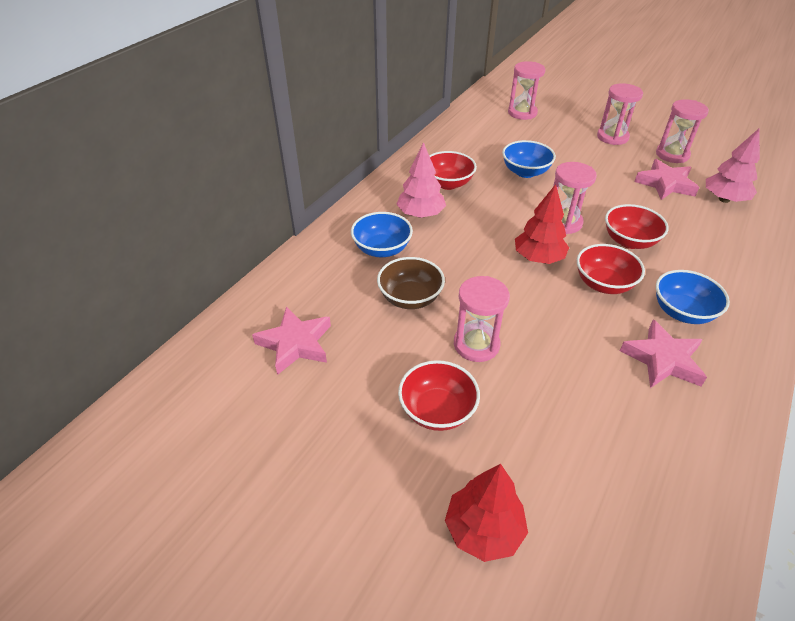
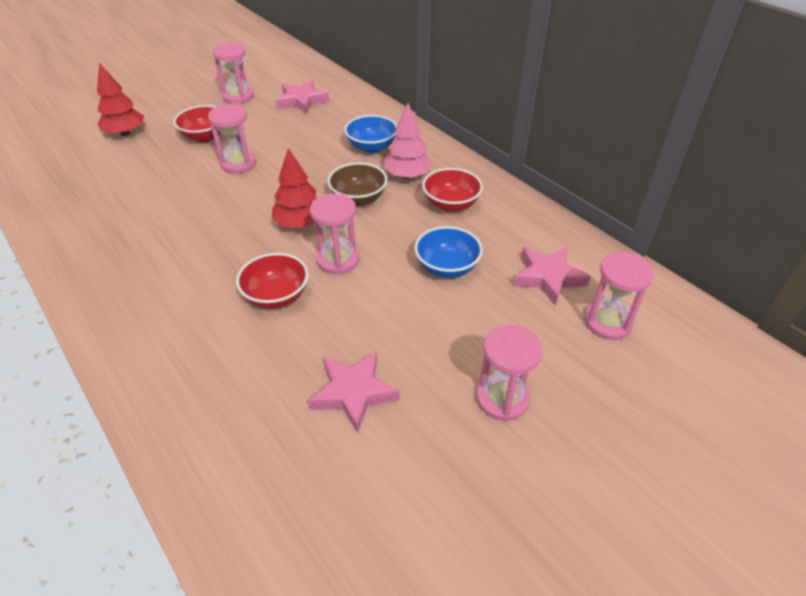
camera: 110 degrees right, 0 degrees up
(410, 298) = (306, 148): brown bowl -> brown bowl (358, 198)
(603, 284) = (238, 249): red bowl -> none
(663, 359) = (139, 245): pink star -> pink star (548, 277)
(672, 155) = (421, 451): pink hourglass -> pink hourglass (238, 96)
(682, 312) = (166, 283): blue bowl -> none
(724, 199) = (283, 441): pink tree -> none

